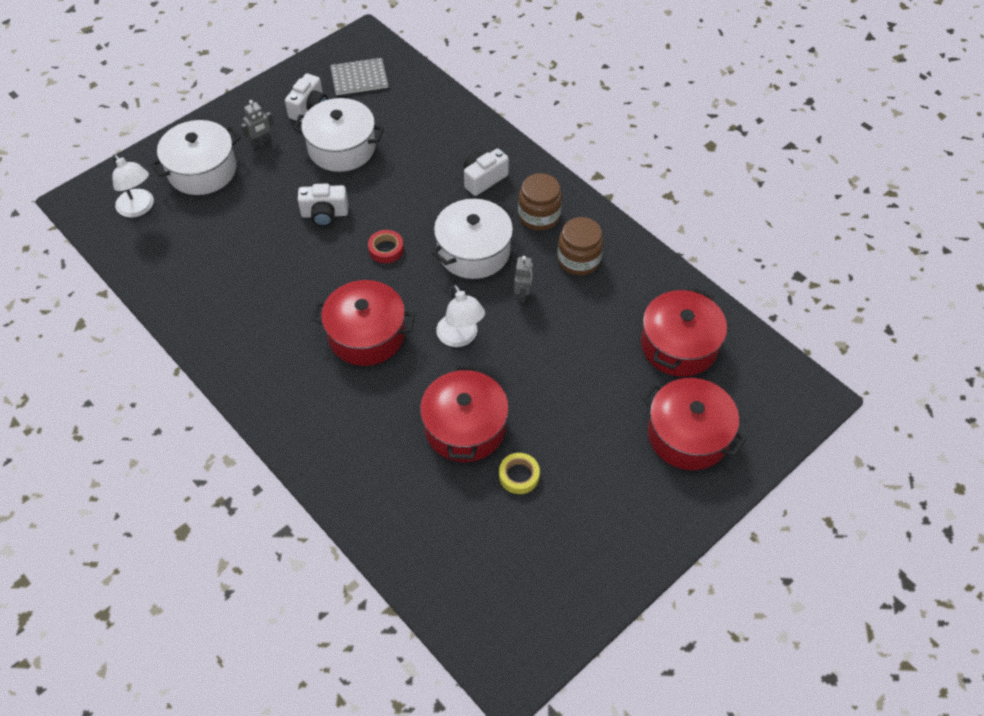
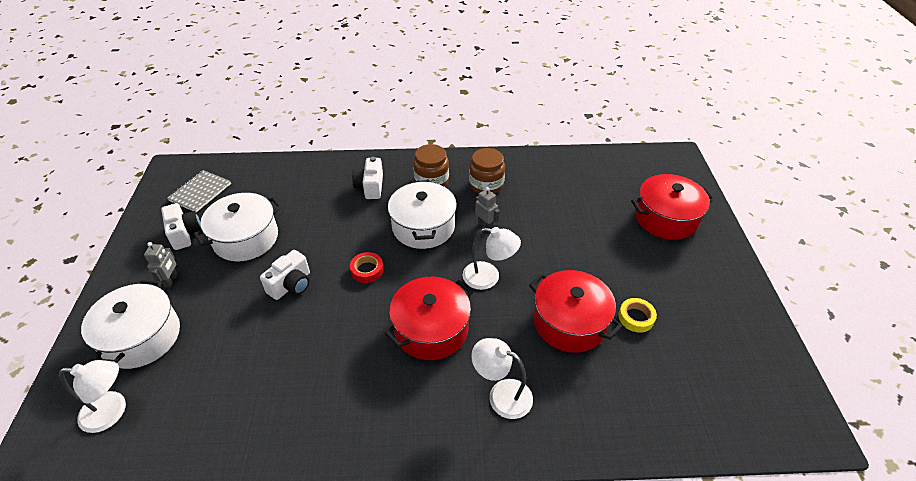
camera: 50 degrees left, 10 degrees down
(346, 422) = (501, 394): none -> white lamp
(679, 345) = (595, 183): red pot -> none

